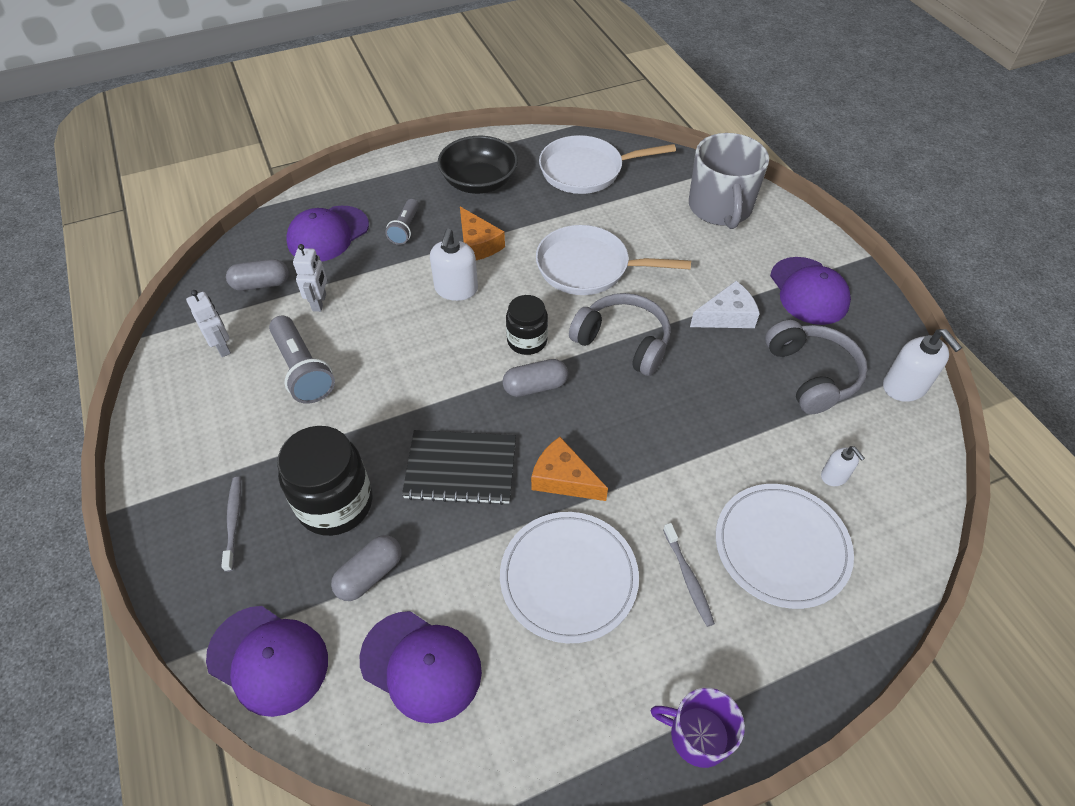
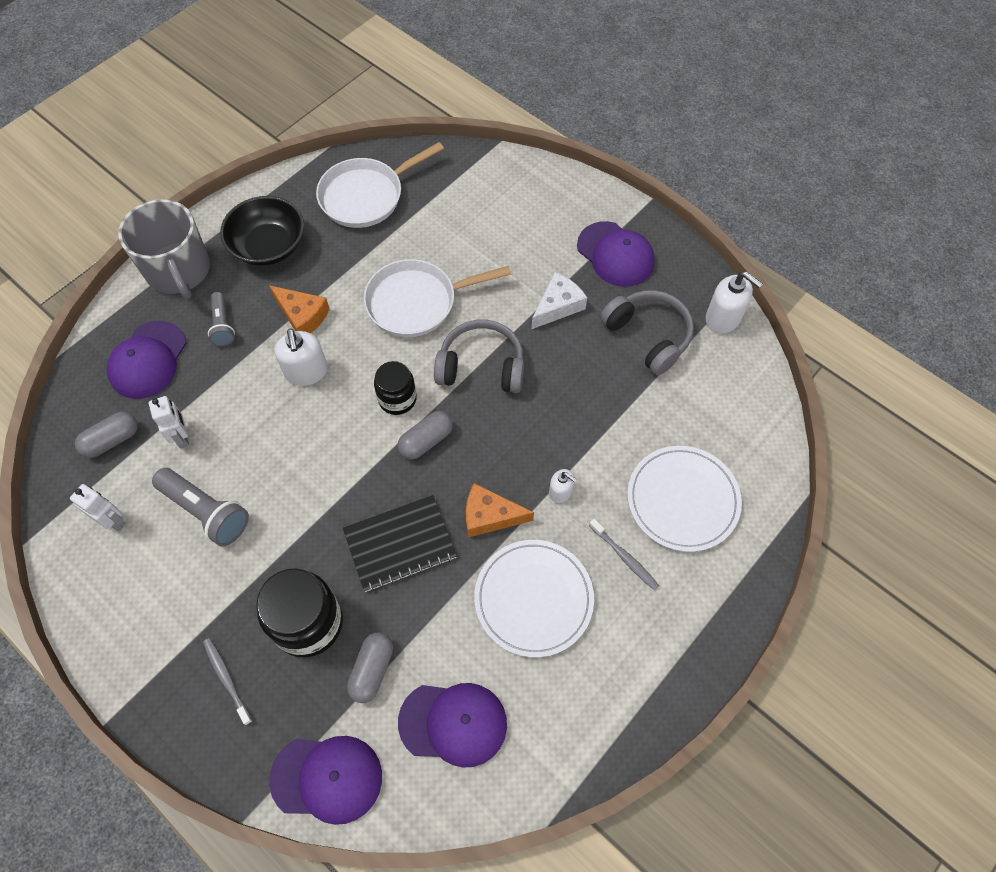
camera: 25 degrees left, 10 degrees up
(698, 735) = (681, 676): purple mug -> none
(720, 208) = (506, 194): grey mug -> grey mug (178, 270)
(834, 476) = (699, 422): white soap dispenser -> white soap dispenser (560, 492)

